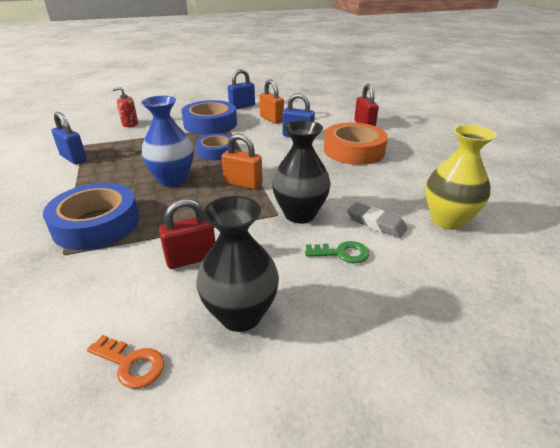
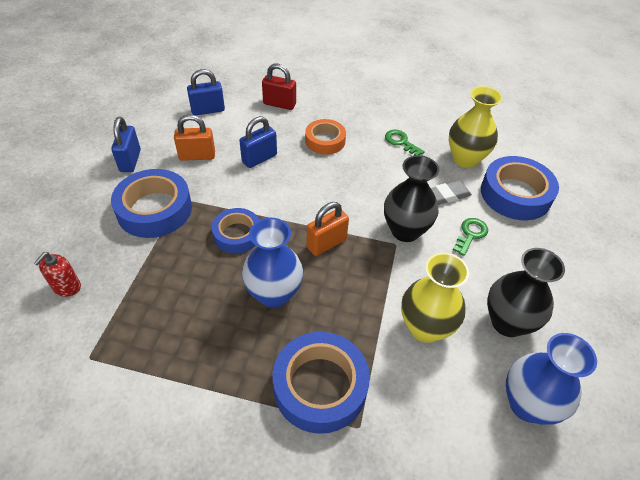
camera: 60 degrees left, 15 degrees up
(73, 158) = (126, 377): blue padlock -> blue padlock (208, 110)
(131, 363) = (527, 404): orange key -> blue vase
(191, 258) = (425, 327): red padlock -> yellow vase
(354, 150) = (325, 141): orange tape -> orange tape, size x0.63
(409, 180) = (401, 142): none -> green key
(448, 269) = (515, 194): none -> blue tape

